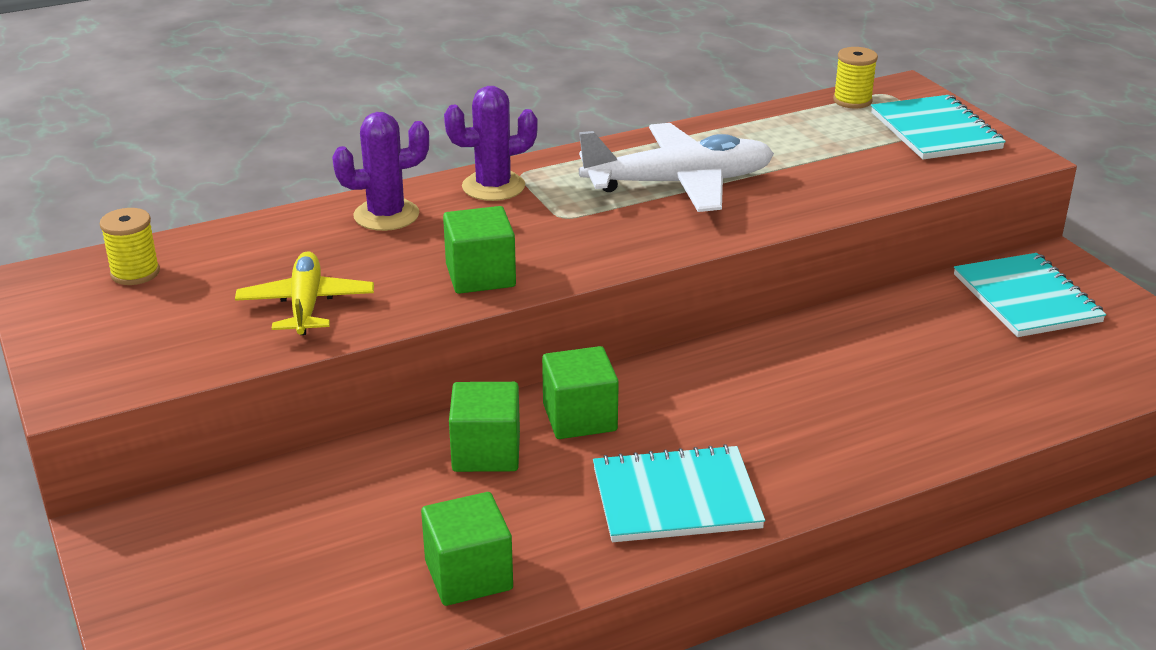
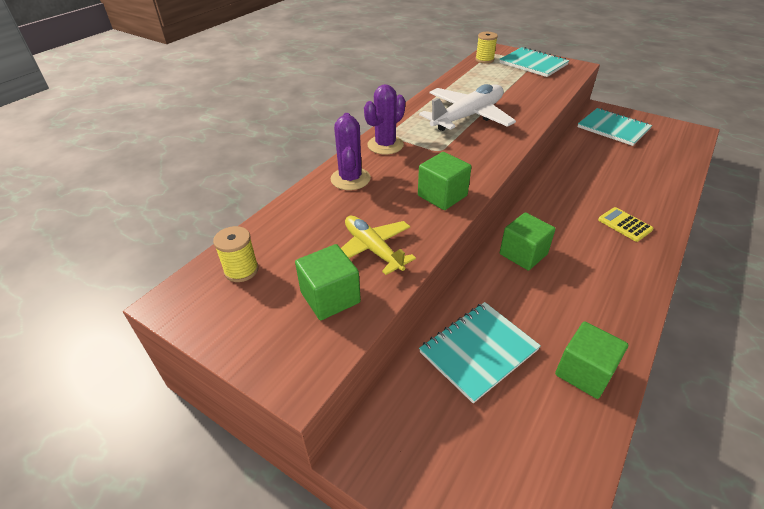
camera: 30 degrees left, 10 degrees up
(386, 215) = (350, 179): purple cactus -> purple cactus turned 45 degrees counterclockwise
(486, 452) = (505, 293): green cube -> green cube (330, 297)
(676, 498) = (614, 278): turquoise notebook -> turquoise notebook (478, 351)
(806, 442) = (624, 224): none -> yellow calculator

